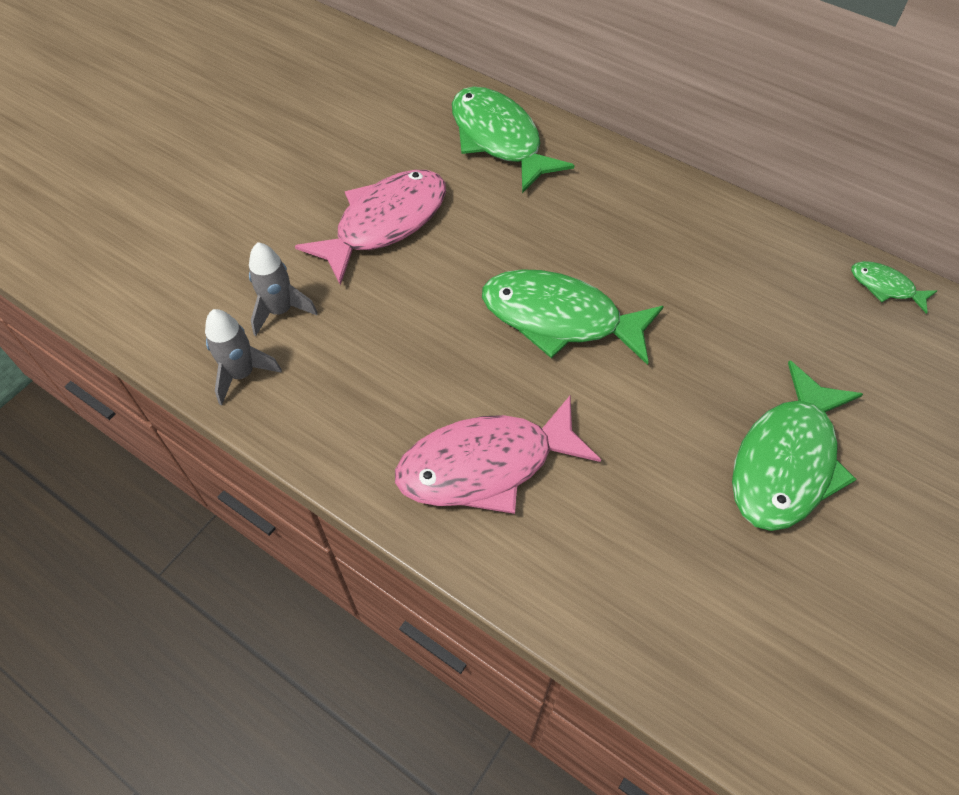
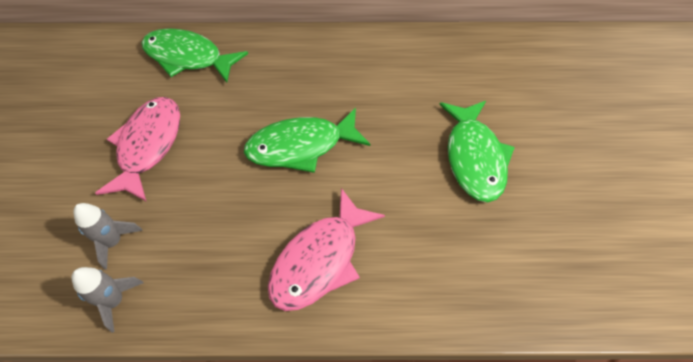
camera: 35 degrees left, 0 degrees up
(885, 287) = (454, 40): green fish -> none

